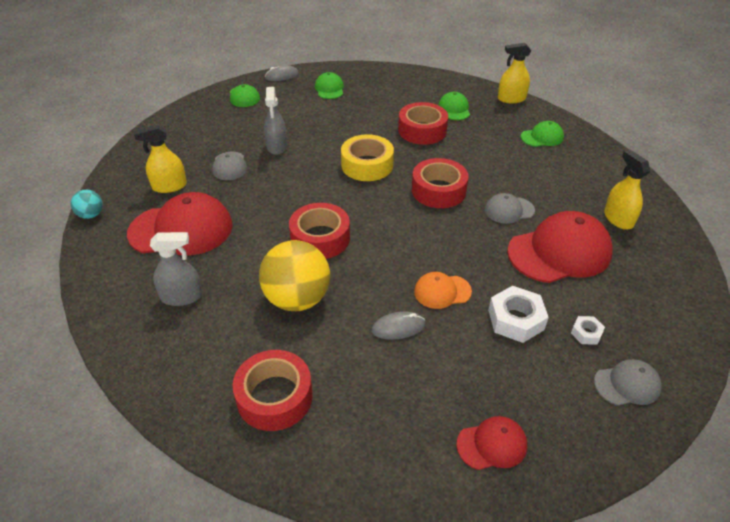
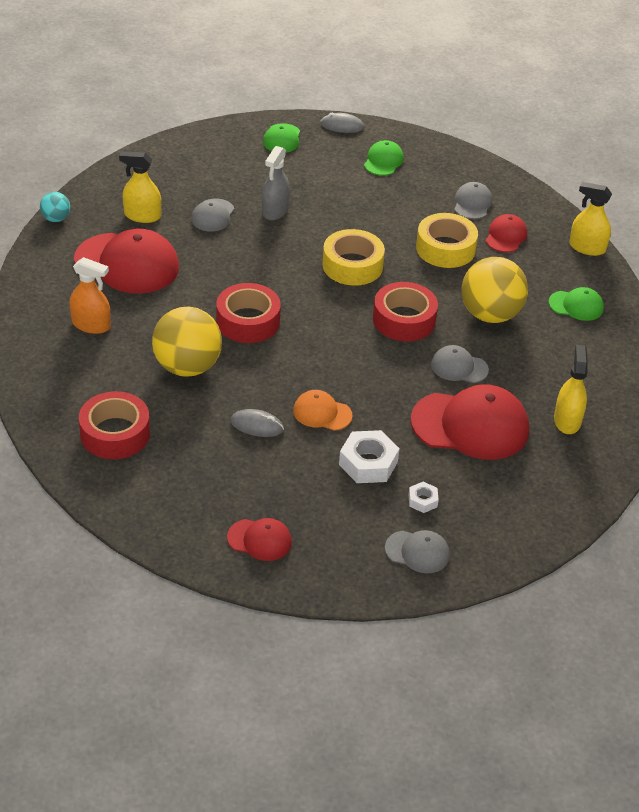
camera: 25 degrees right, 0 degrees up
(182, 296) = (91, 325): grey spray bottle -> orange spray bottle
(413, 96) = (472, 203): none -> grey cap
(422, 130) = (445, 248): red tape -> yellow tape
(454, 109) = (506, 236): green cap -> red cap
(493, 164) = (490, 314): none -> yellow ball

